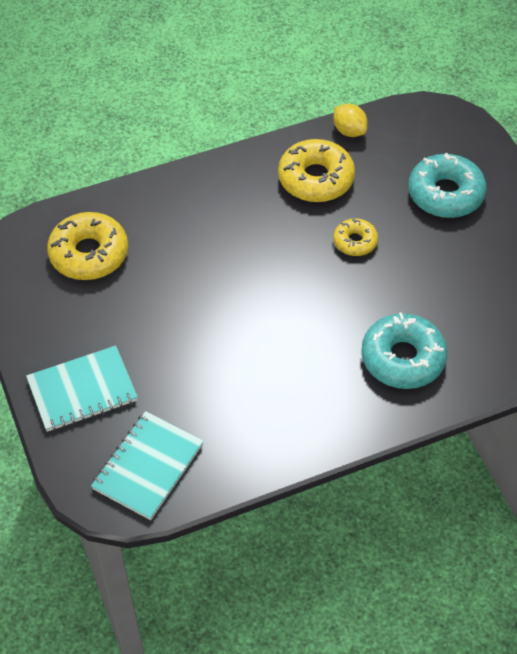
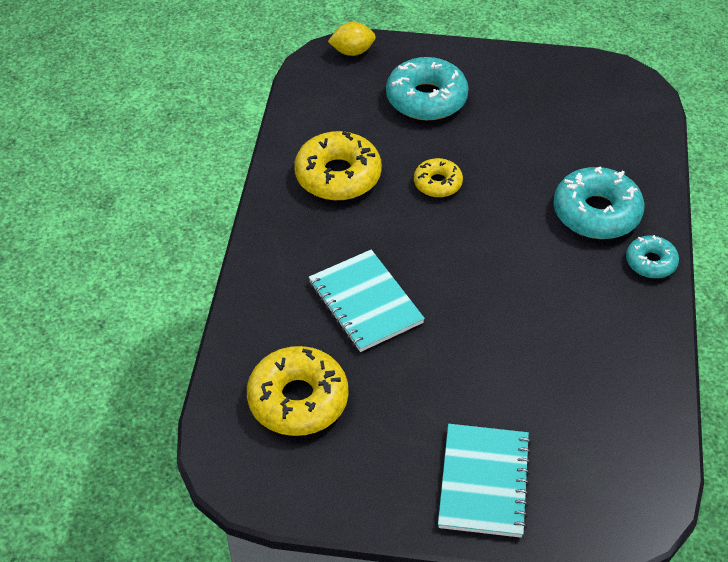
camera: 60 degrees left, 5 degrees down
(148, 467) = (616, 463): turquoise notebook -> turquoise notebook (365, 303)
(349, 131) = (296, 126): yellow lemon -> yellow lemon (352, 52)
(373, 417) = (651, 262): none -> turquoise donut

